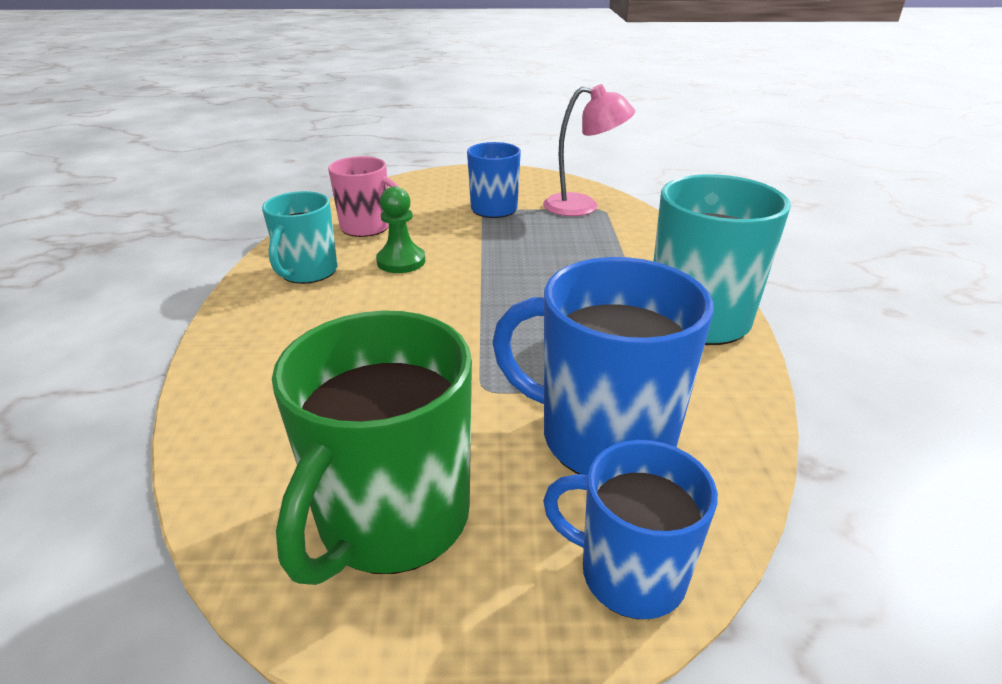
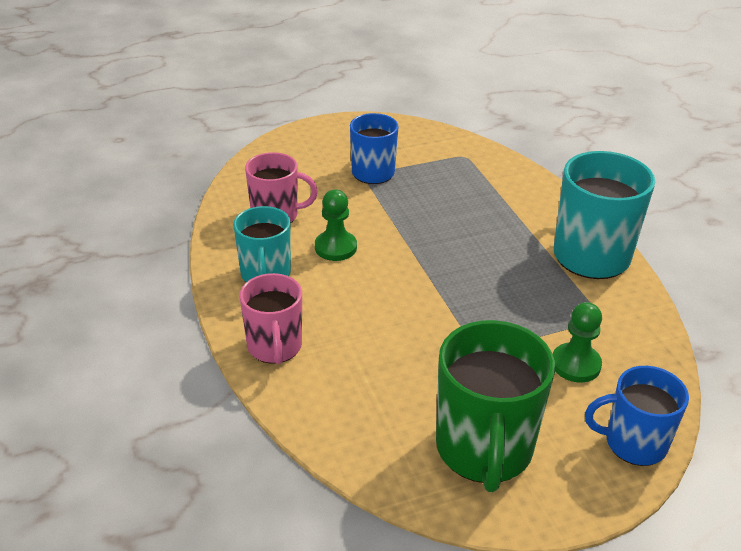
camera: 20 degrees left, 5 degrees up
(250, 338) = (275, 347): none -> pink mug
(582, 206) = (446, 156): pink lamp -> none
(602, 436) = (575, 364): blue mug -> green pawn

